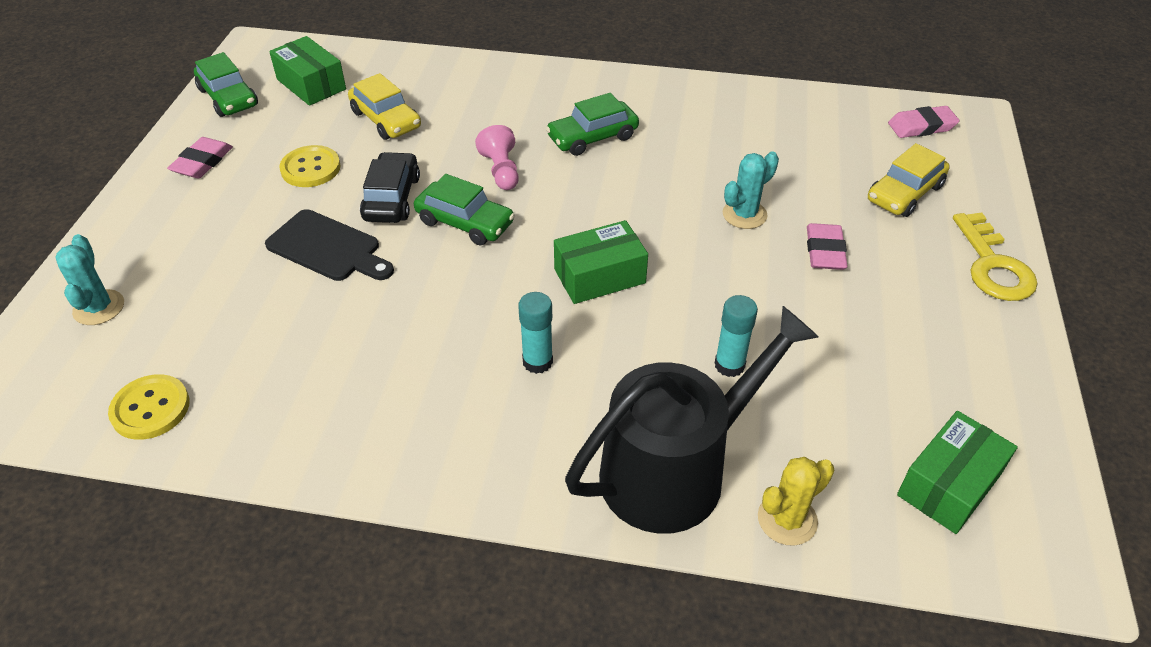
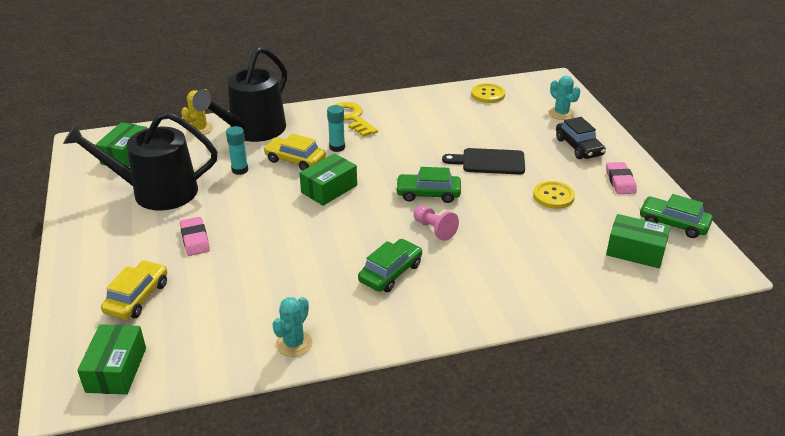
camera: 155 degrees right, 10 degrees down
(386, 119) = (548, 241): yellow car -> yellow car (295, 160)
(392, 198) = (484, 194): black car -> black car (578, 147)
(744, 214) = (254, 247): turquoise cactus -> turquoise cactus (294, 343)
(883, 361) = (156, 192): none -> black watering can
(921, 126) = (116, 369): pink eraser -> green box
(993, 265) = (79, 261): yellow key -> yellow key (351, 118)

